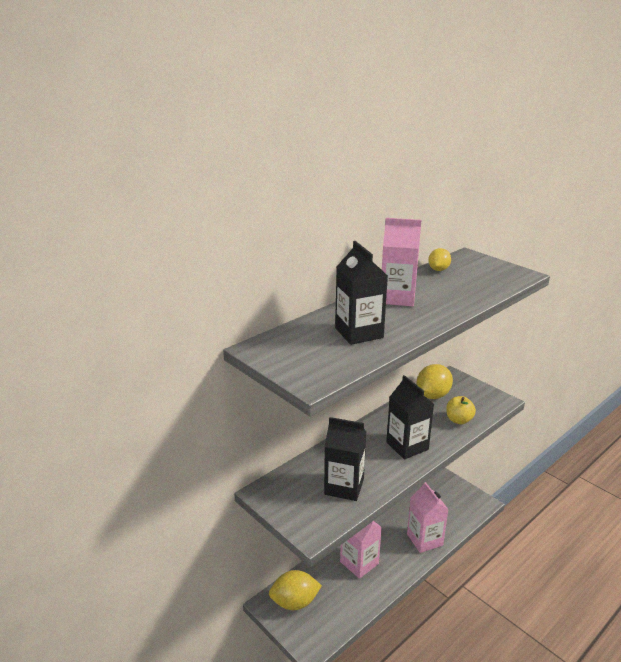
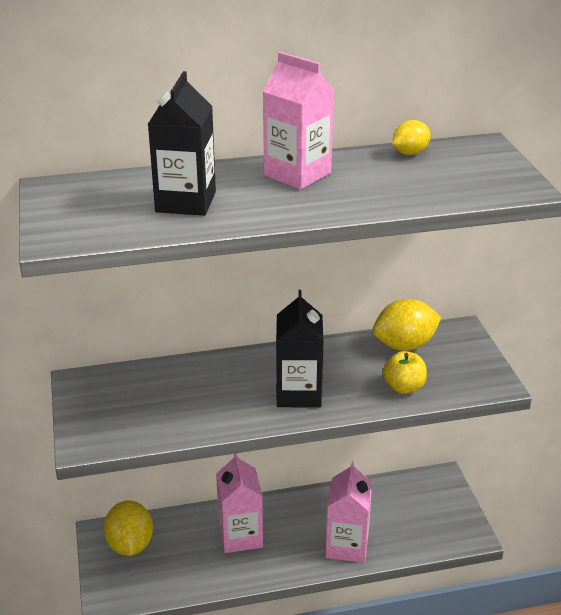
camera: 30 degrees right, 5 degrees up
(295, 602) = (130, 544): yellow lemon -> yellow lemon turned 60 degrees clockwise
(344, 486) = (171, 410): black carton -> none

